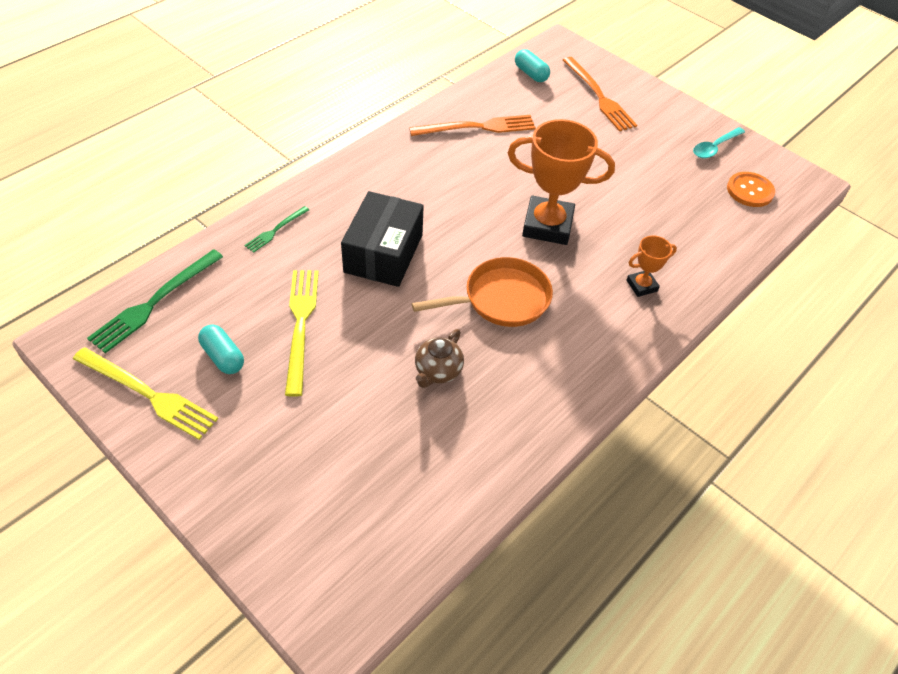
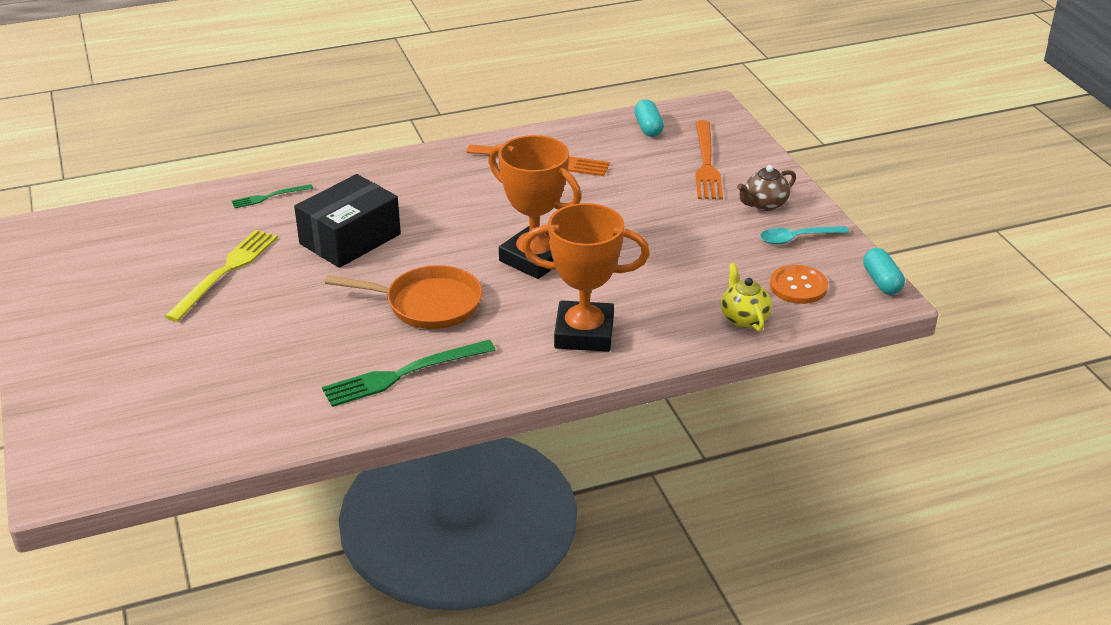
camera: 30 degrees right, 15 degrees down
(148, 394) = (59, 284): yellow fork -> none
(154, 302) = (121, 222): green fork -> green fork (403, 374)
(223, 357) = (140, 276): turquoise capsule -> turquoise capsule (882, 282)
(438, 371) = (313, 341): brown teapot -> brown teapot (764, 204)
(641, 286) = (584, 333): orange trophy -> orange trophy, size x2.02
(738, 232) = (744, 318): none -> yellow teapot

